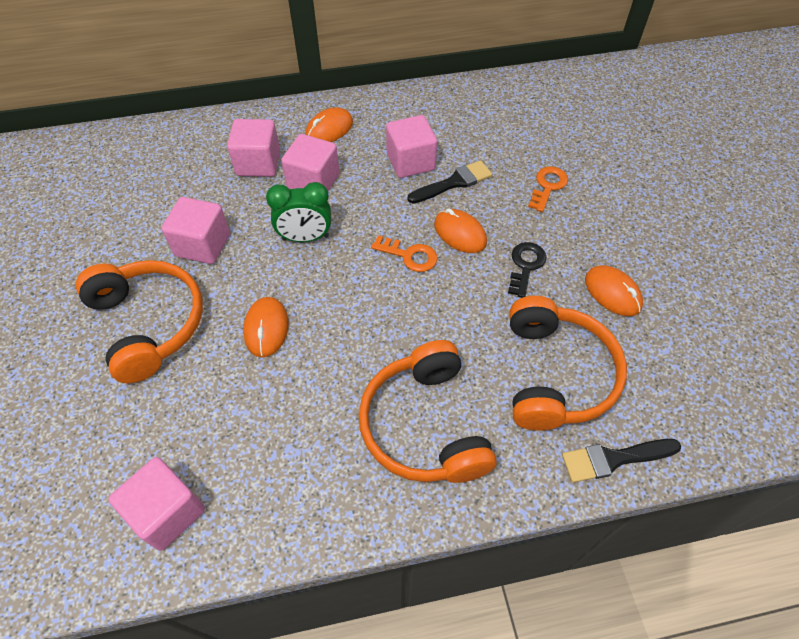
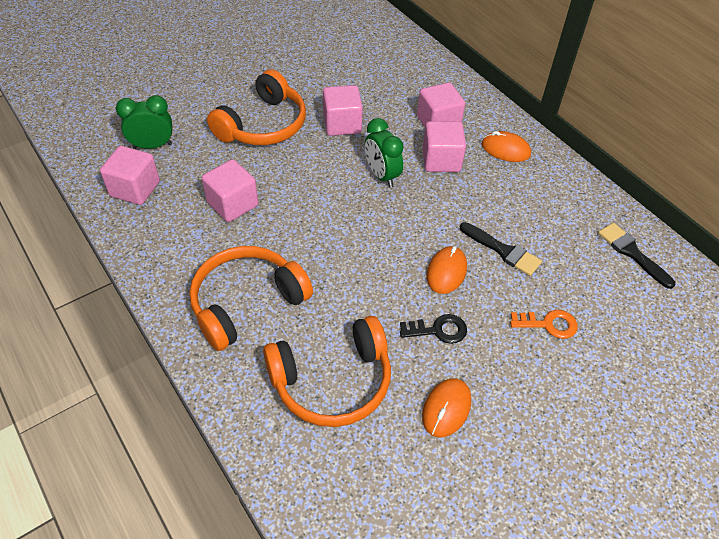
camera: 65 degrees right, 5 degrees down
(96, 468) = (152, 146): none -> green clock
(266, 328) = (288, 184): orange mouse -> none
(409, 255) = (401, 244): orange key -> none
(410, 162) = (506, 213): pink cube -> pink cube (232, 204)
(614, 459) = (266, 445): black brush -> black brush (632, 253)

